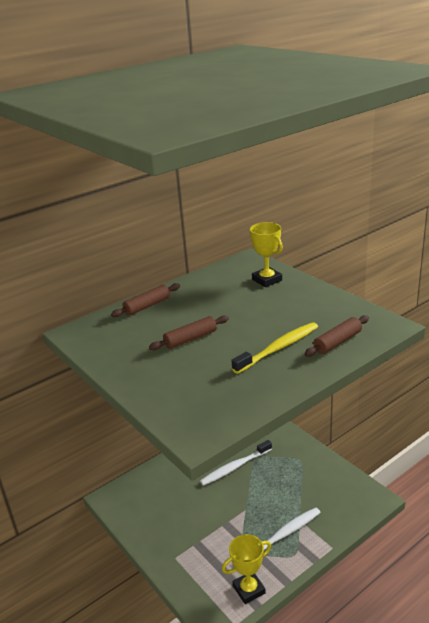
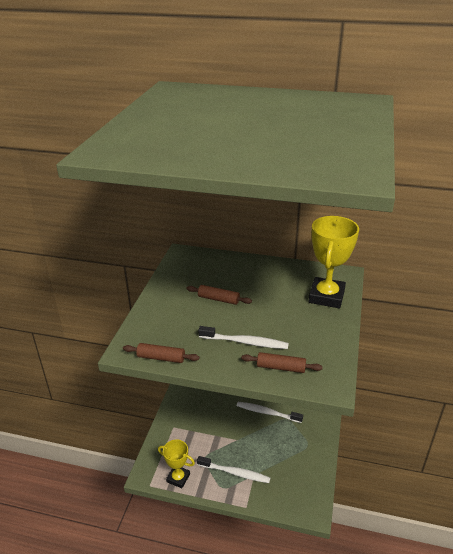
camera: 50 degrees right, 5 degrees up
(147, 306) = (237, 263): brown rolling pin -> brown rolling pin (161, 358)
(267, 280) = (326, 296): yellow trophy -> yellow trophy, size x1.64
(278, 348) = (245, 342): yellow toothbrush -> white toothbrush

